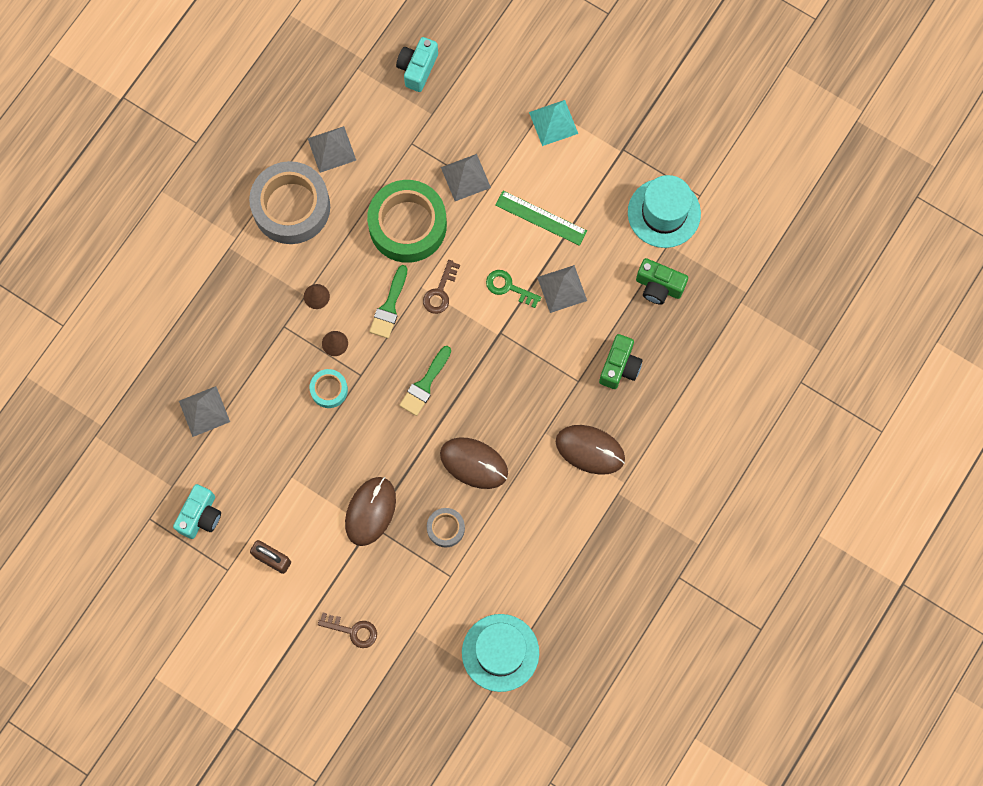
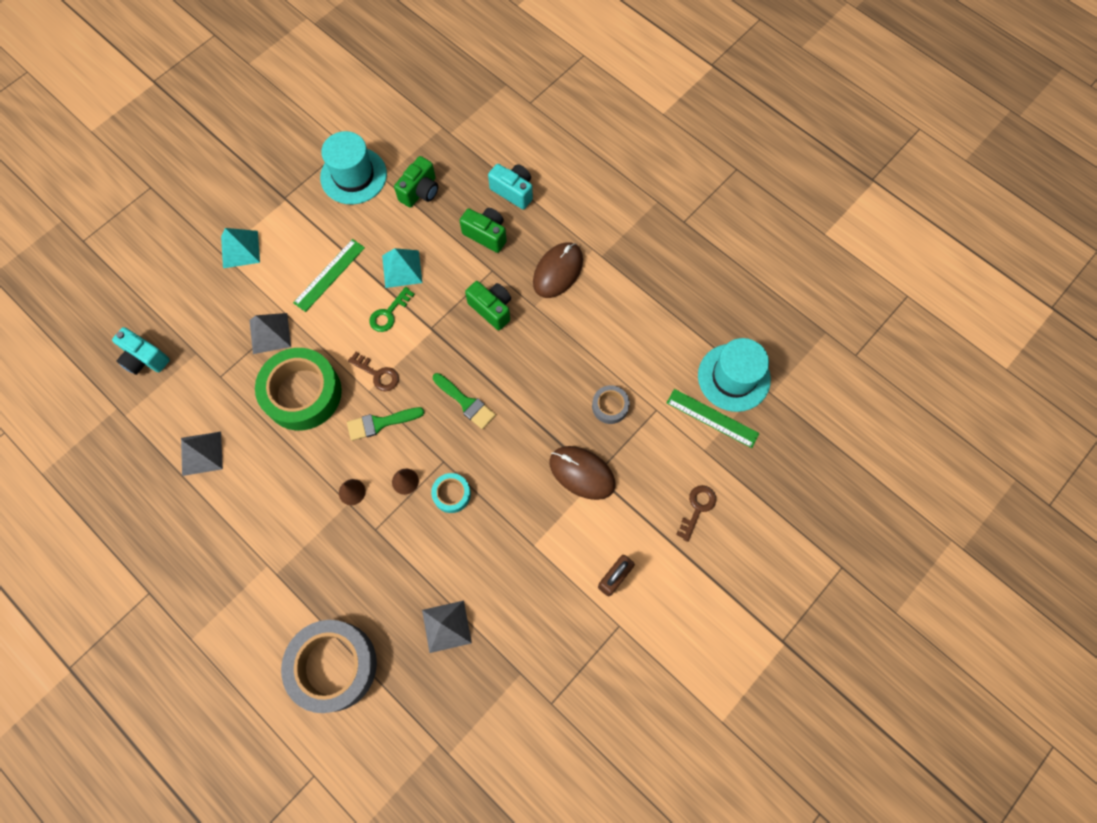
camera: 80 degrees left, 5 degrees down
(201, 516) = (558, 646): turquoise camera -> turquoise camera (513, 191)
(291, 207) = (250, 503): grey tape -> grey tape (333, 666)
(389, 306) = (380, 423): green brush -> green brush turned 135 degrees clockwise
(451, 635) = (712, 418): none -> green ruler
(474, 463) = (552, 371): brown mouse -> none
(533, 389) = (492, 309): none -> green camera
(562, 288) = (402, 269): grey pyramid -> turquoise pyramid

